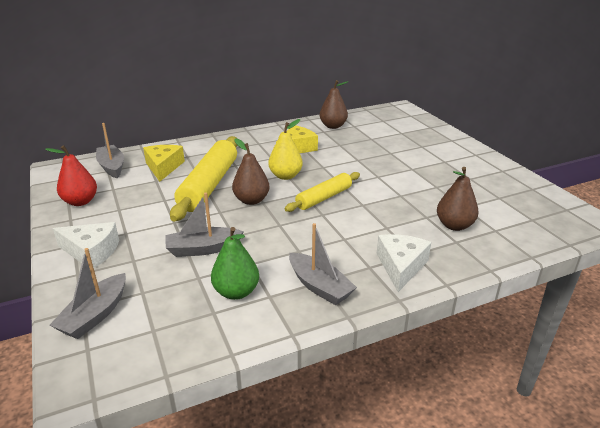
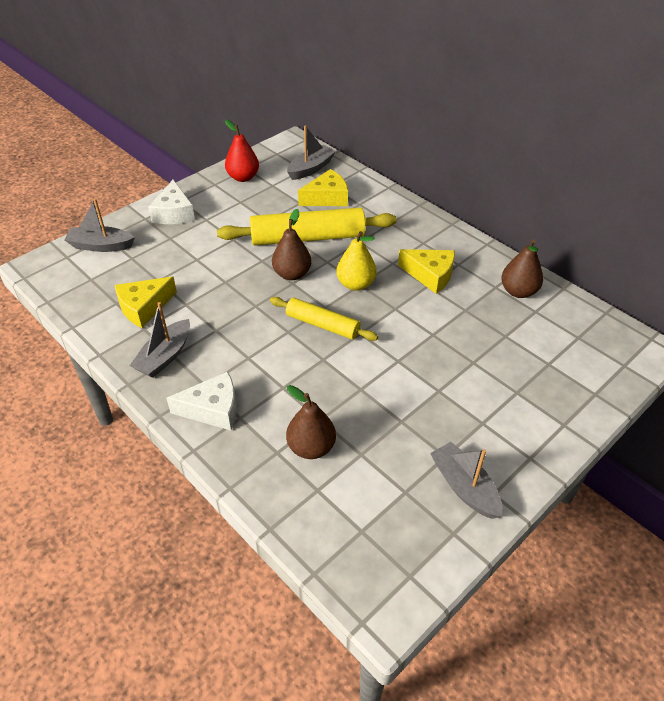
camera: 70 degrees right, 15 degrees up
(203, 249) = (198, 269): grey boat -> grey boat (464, 487)
(236, 292) = (144, 307): green pear -> yellow cheese

